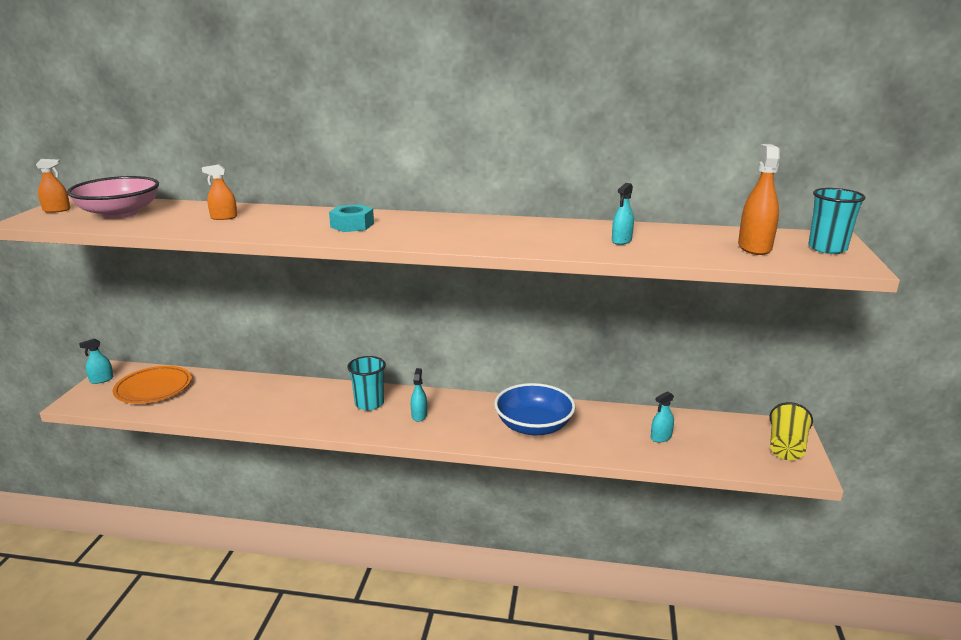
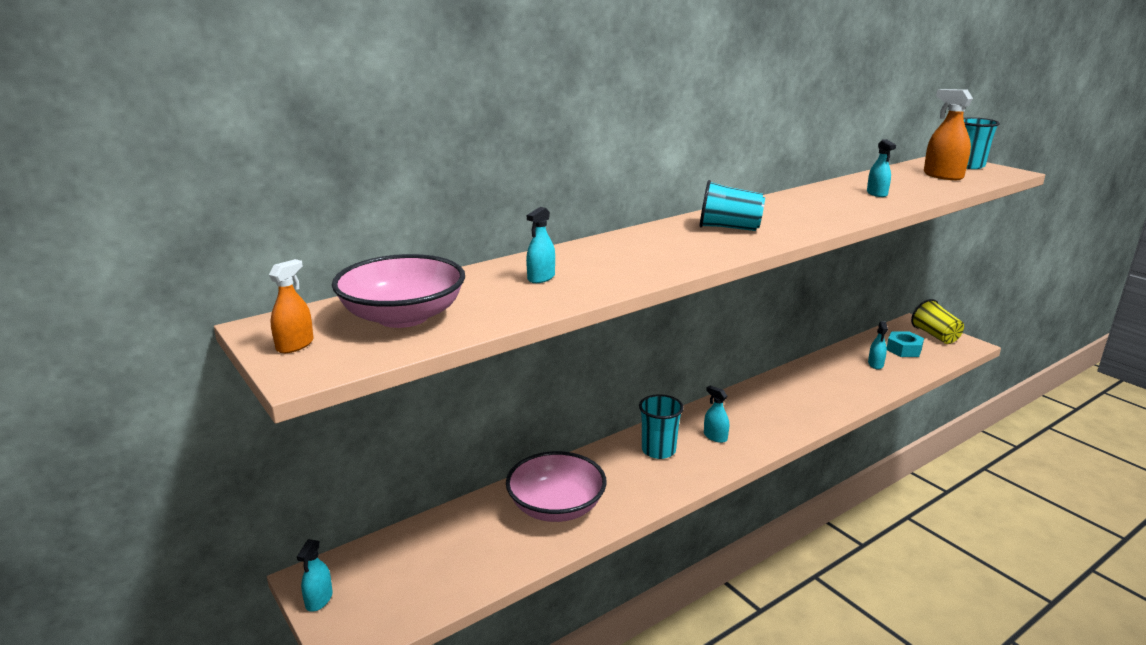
camera: 45 degrees left, 0 degrees up
(153, 388) = (414, 566): orange plate -> none
(224, 217) = (541, 278): orange spray bottle -> turquoise spray bottle
(257, 400) = (556, 507): none -> pink bowl
(352, 225) = (680, 243): turquoise nut -> turquoise nut (903, 349)
(415, 227) = (729, 228): none -> turquoise cup
(533, 426) = (800, 399): blue bowl -> none

